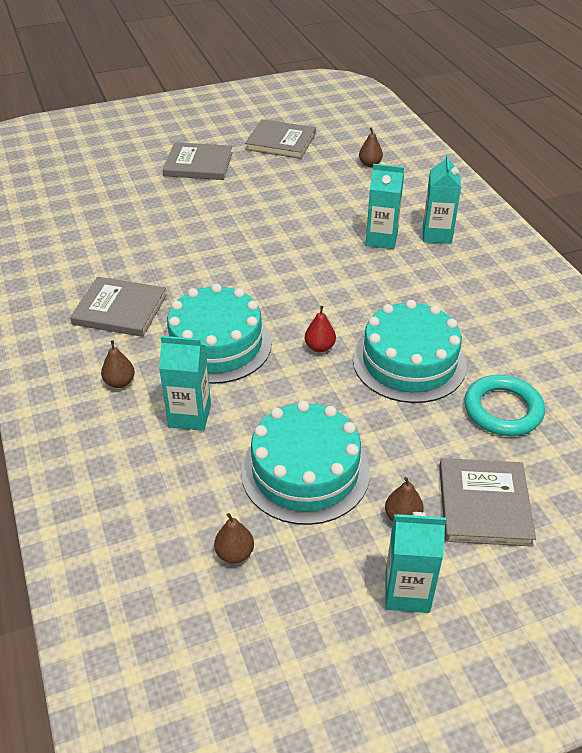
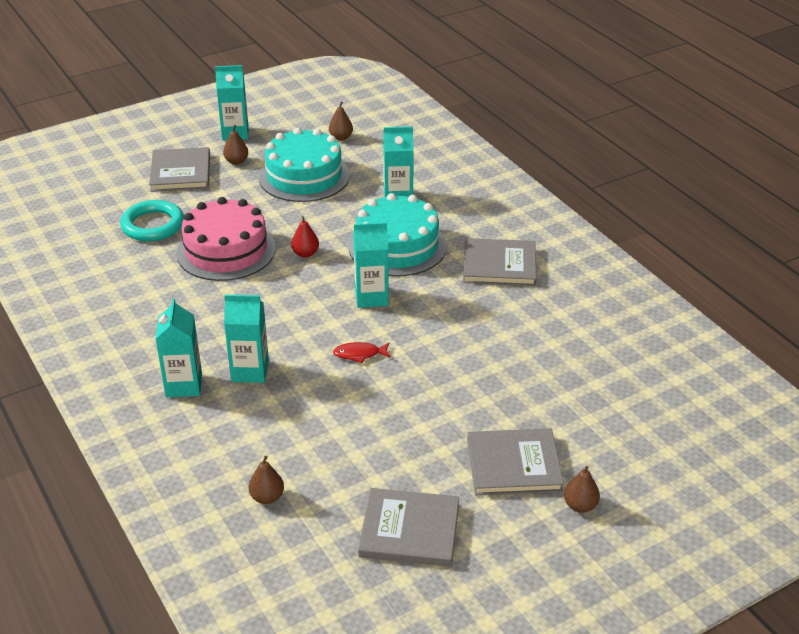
camera: 170 degrees right, 5 degrees down
(120, 382) = (464, 212): brown pear -> brown pear (580, 506)
(261, 291) = (371, 297): none -> turquoise carton
(286, 242) = (359, 354): none -> red fish
(409, 362) = (226, 250): turquoise cake -> pink cake

